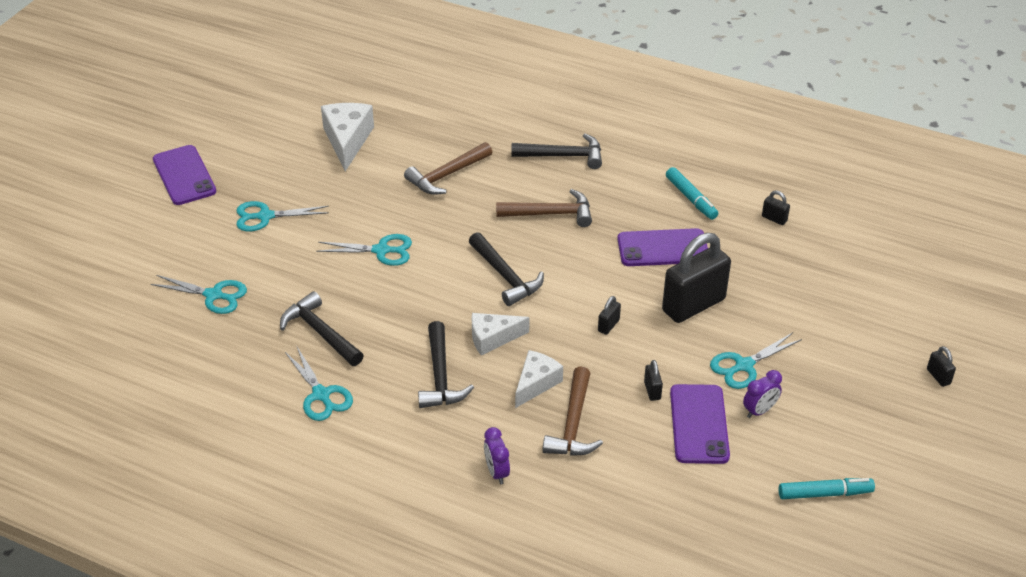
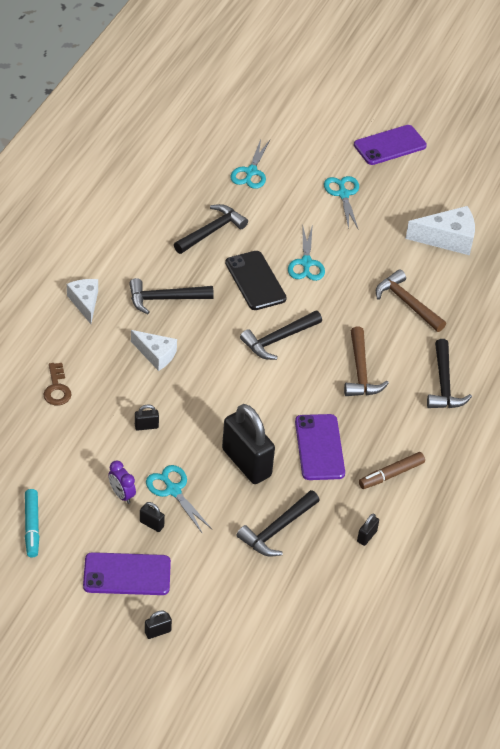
camera: 85 degrees right, 5 degrees up
(321, 395) = (147, 234): turquoise scissors -> none
(410, 294) = (255, 281): none -> black phone
(493, 338) = (205, 330): white cheese -> white cheese (85, 302)
(496, 472) = (68, 329): purple clock -> none
(573, 424) = (112, 375): brown hammer -> none
(600, 479) = (57, 388): none -> brown key
(608, 325) = (220, 403): black padlock -> black padlock (151, 524)
(691, 198) = (391, 474): turquoise marker -> brown marker
(699, 424) = (109, 453): purple phone -> purple phone (127, 574)
(781, 283) = (277, 530): none -> black hammer

